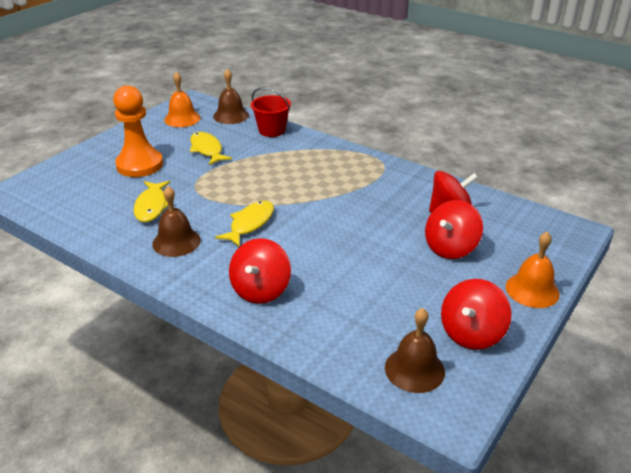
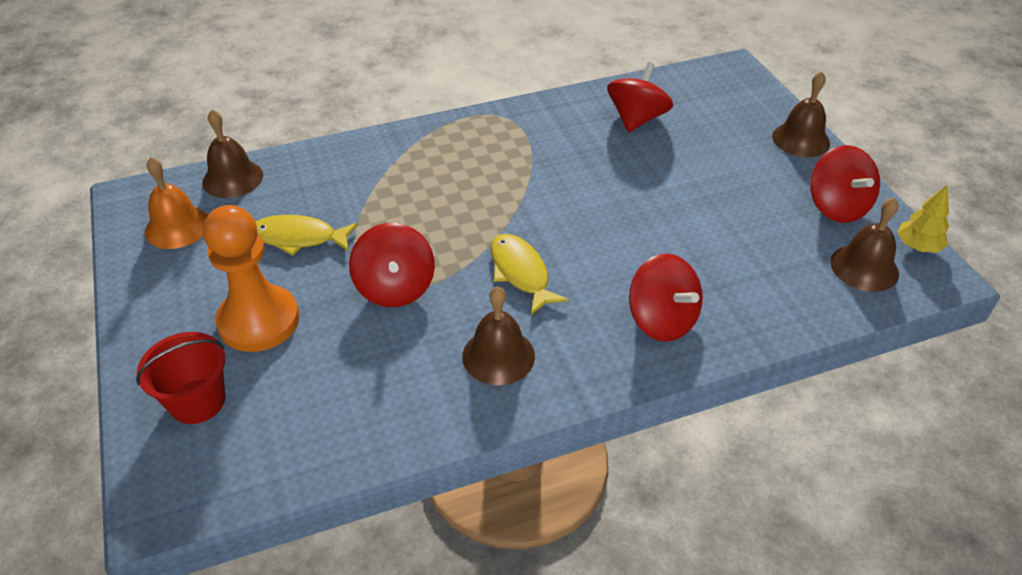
camera: 55 degrees left, 10 degrees up
(152, 206) = (388, 348): yellow fish -> none
(272, 130) = (321, 161): red bucket -> red bucket (197, 401)
(450, 248) = (699, 151): red spinning top -> red spinning top (395, 288)
(476, 394) = (917, 246): none -> yellow tree
(532, 290) = (801, 139): orange bell -> brown bell

